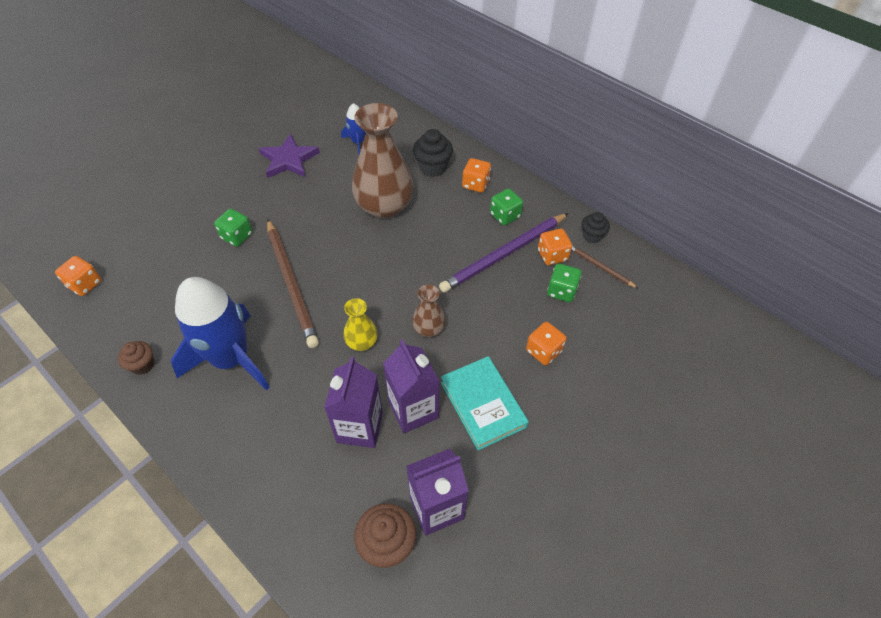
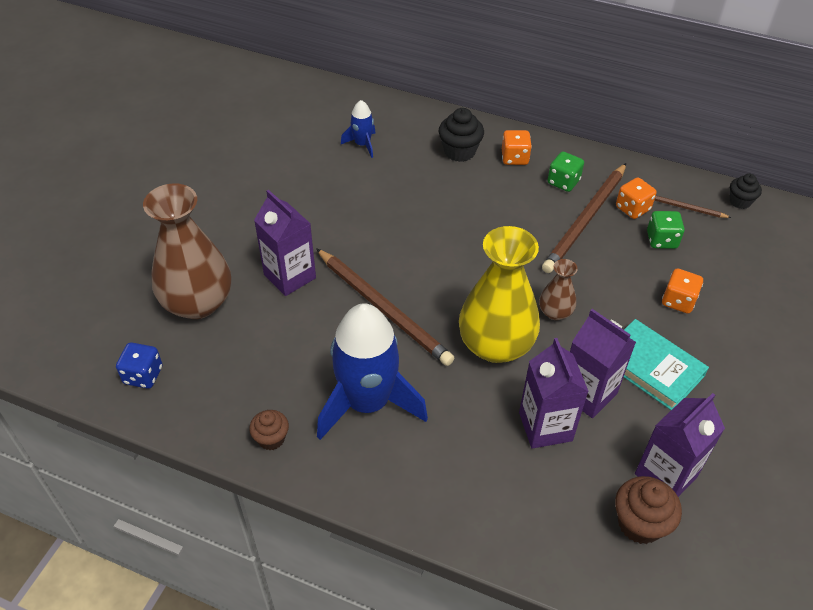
camera: 20 degrees left, 5 degrees down
(85, 284) = (143, 375): orange dice -> blue dice
(237, 236) = (290, 276): green dice -> purple carton
(289, 160) = (296, 181): purple star -> none
(362, 342) = (495, 345): yellow vase -> yellow vase, size x2.09
(384, 206) = (433, 204): brown vase -> brown vase (198, 303)
(504, 254) = (585, 220): purple pencil -> brown pencil
(592, 236) = (659, 180): black cupcake -> black cupcake (740, 201)

